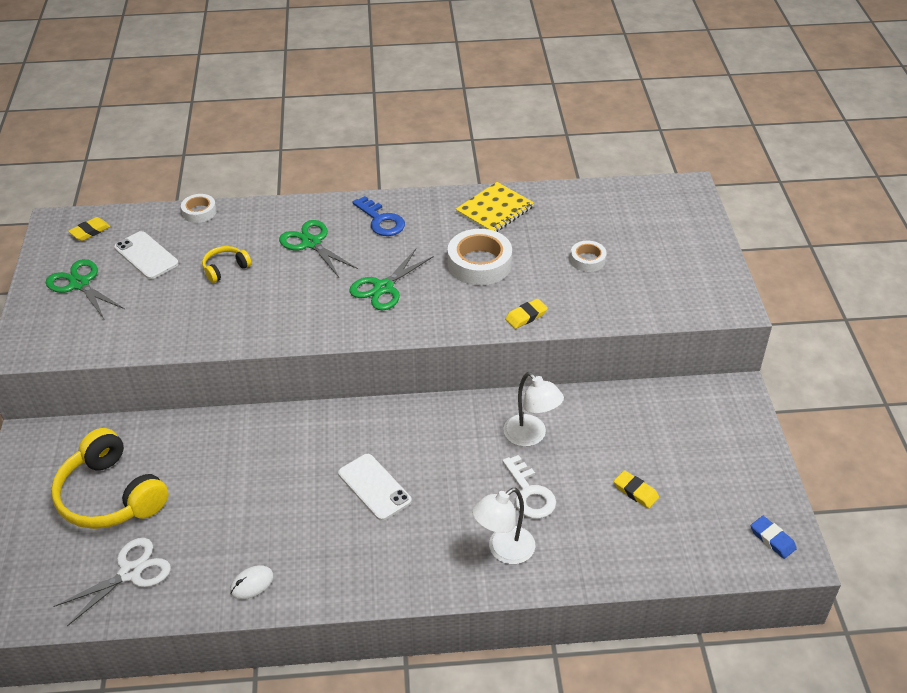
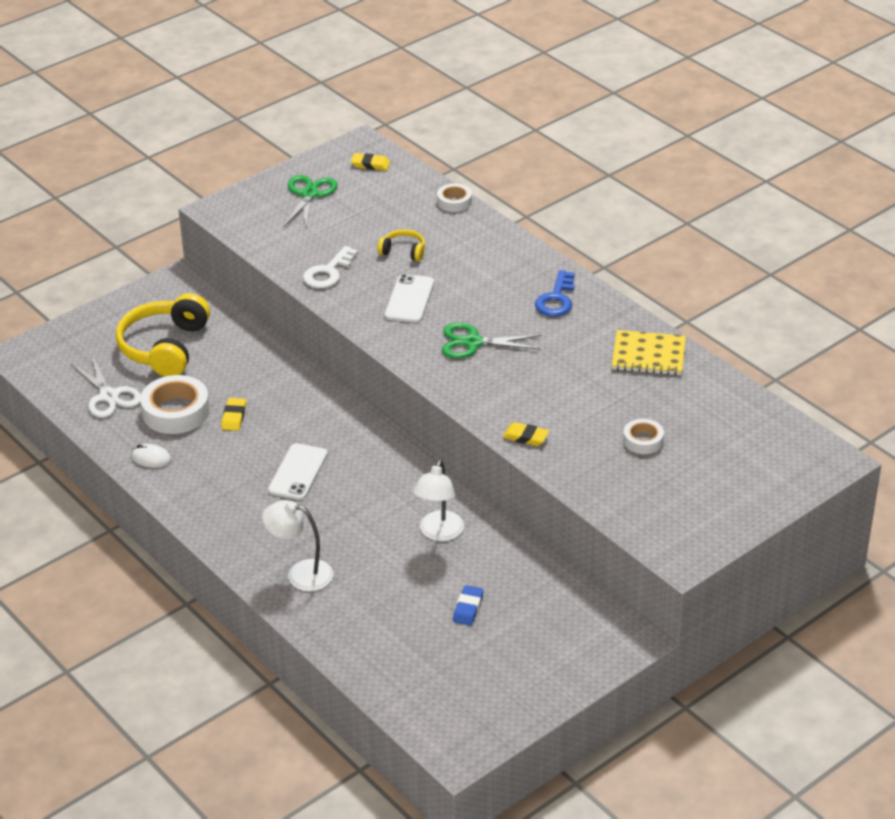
camera: 55 degrees right, 5 degrees down
(130, 572) = (109, 396): white scissors -> white scissors turned 45 degrees clockwise
(146, 255) = (374, 206): white phone -> white phone (409, 299)
(311, 243) = (484, 277): green scissors -> none
(479, 264) = (564, 380): white tape -> white tape (176, 411)
(529, 493) = (374, 561): white key -> white key (328, 272)
(635, 491) = (437, 623): yellow eraser -> yellow eraser (234, 417)
(772, 539) = (464, 731): blue eraser -> blue eraser (468, 608)

